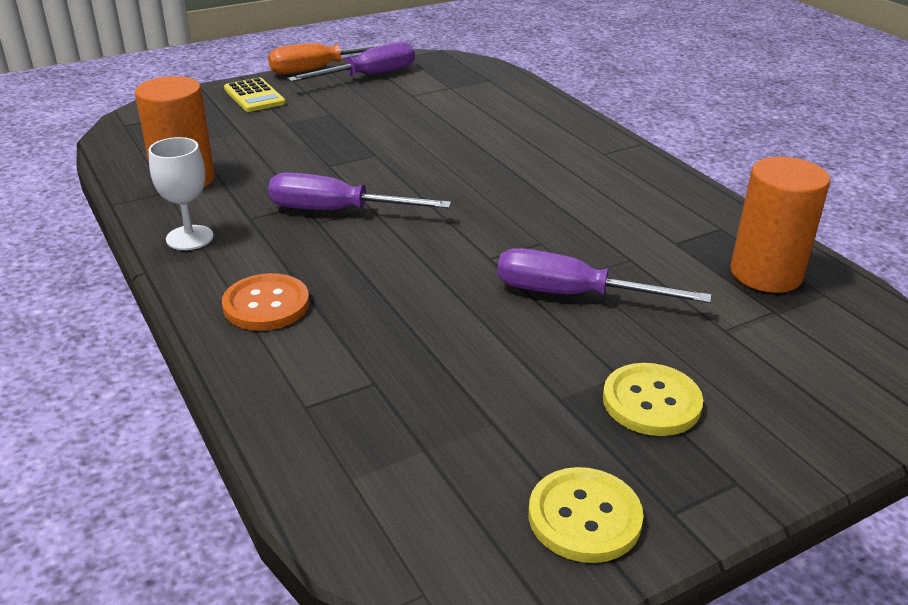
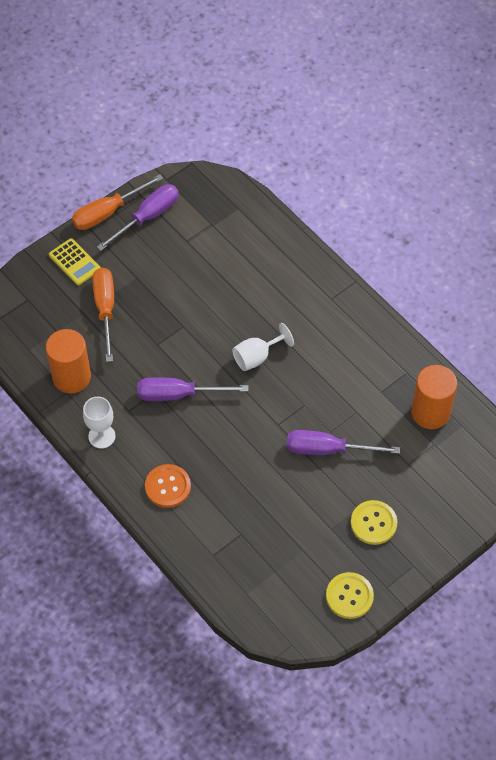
camera: 10 degrees left, 25 degrees up
(272, 132) = (105, 309): none -> orange screwdriver
(476, 190) = (257, 357): none -> white goblet

